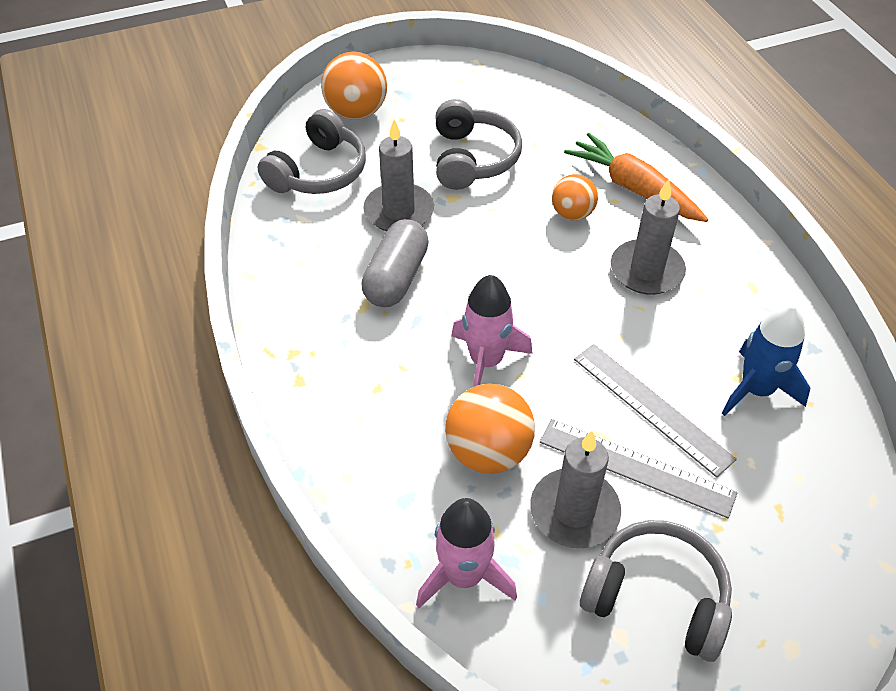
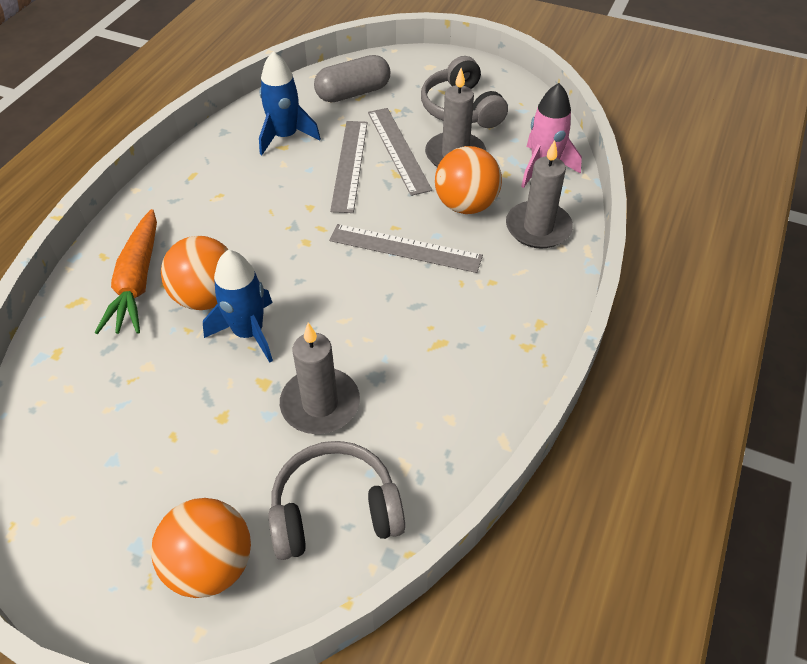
camera: 135 degrees left, 0 degrees up
(396, 277) = (392, 347): grey capsule -> grey capsule (353, 93)
(472, 158) = (196, 407): grey headphones -> none
(486, 361) = (405, 248): pink rocket -> grey ruler
(508, 215) = (248, 332): none -> blue rocket
(572, 214) = (207, 297): orange ball -> orange ball, size x1.57
(646, 270) = (230, 226): grey candle -> grey candle (538, 228)

